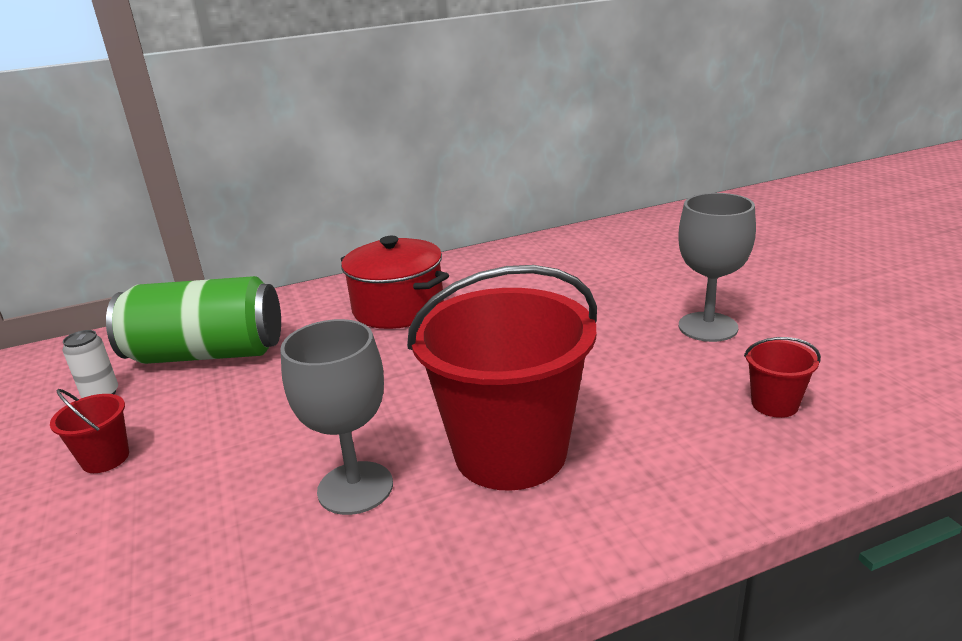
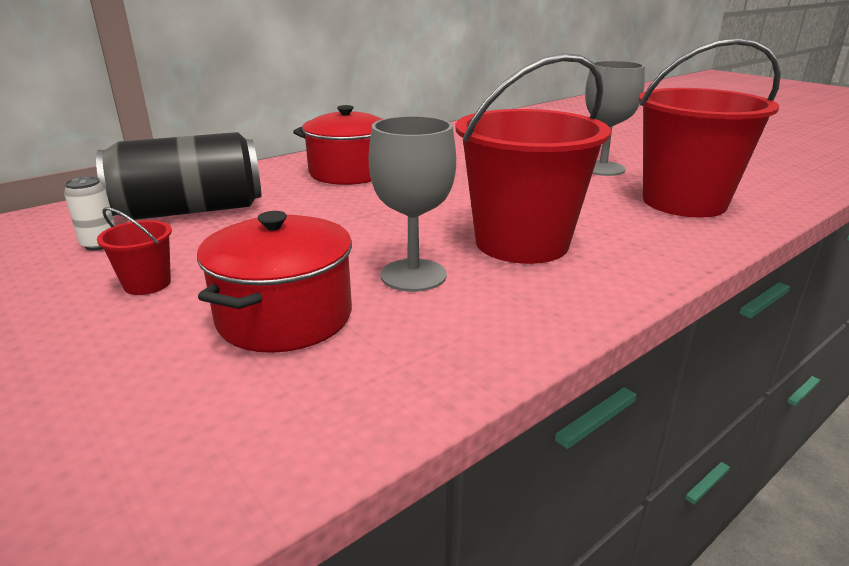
camera: 20 degrees left, 0 degrees up
(192, 529) = (285, 317): none -> red pot
(207, 354) = (190, 210): green can -> black can
(774, 404) = (684, 202): red bucket -> red bucket, size x2.42

